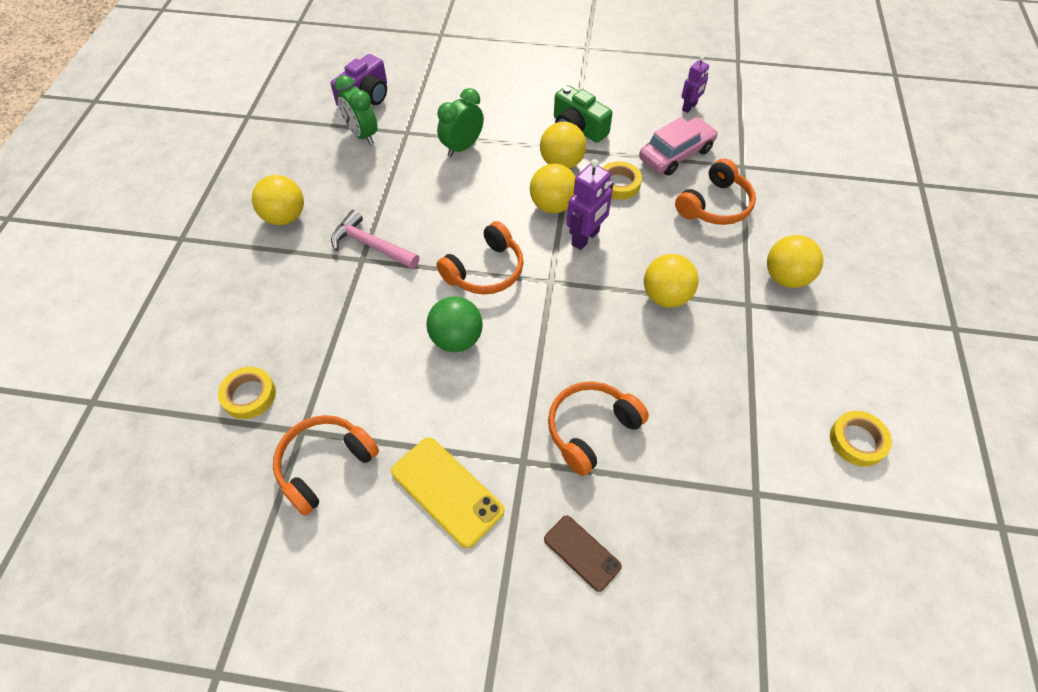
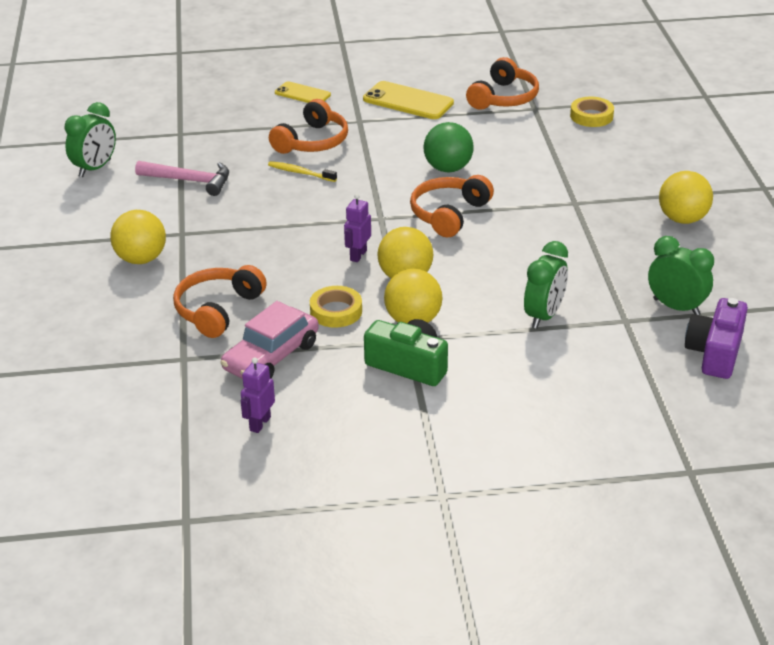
camera: 165 degrees right, 20 degrees down
(371, 245) = (575, 213): pink hammer -> pink hammer (190, 181)
(582, 553) = (302, 94): brown phone -> yellow phone
(585, 238) = (358, 255): purple robot -> purple robot, size x0.64
(616, 371) = (300, 173): none -> yellow toothbrush
(666, 296) = (264, 225): yellow ball -> none
(857, 441) = (95, 168): yellow tape -> green clock

